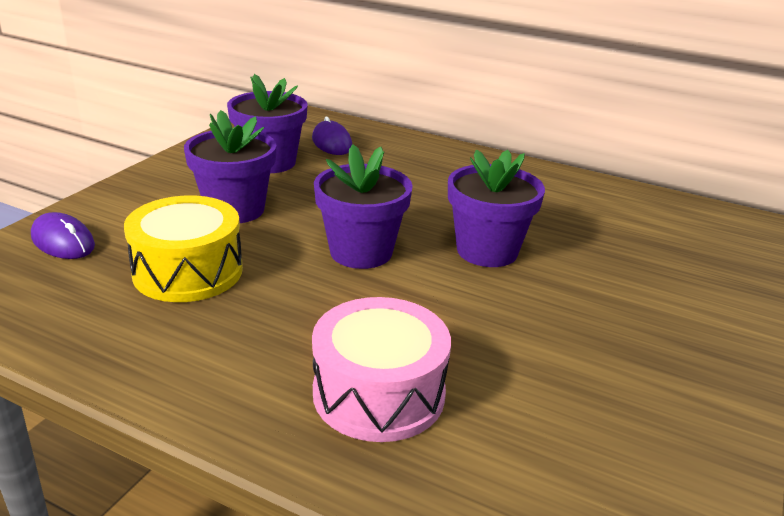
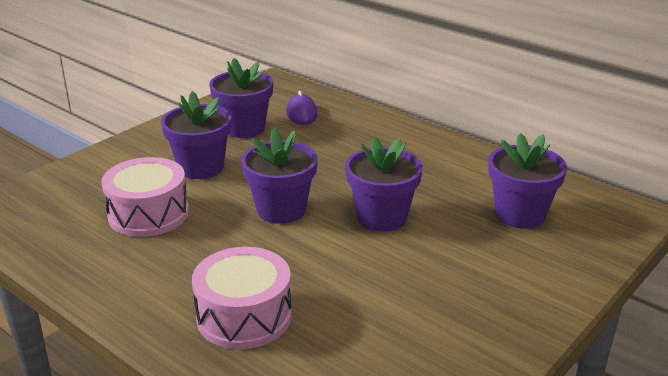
camera: 15 degrees right, 0 degrees up
(63, 241) = (71, 183): purple mouse -> none
(188, 271) = (148, 214): yellow drum -> pink drum
(638, 235) = (520, 214): none -> purple flower pot

